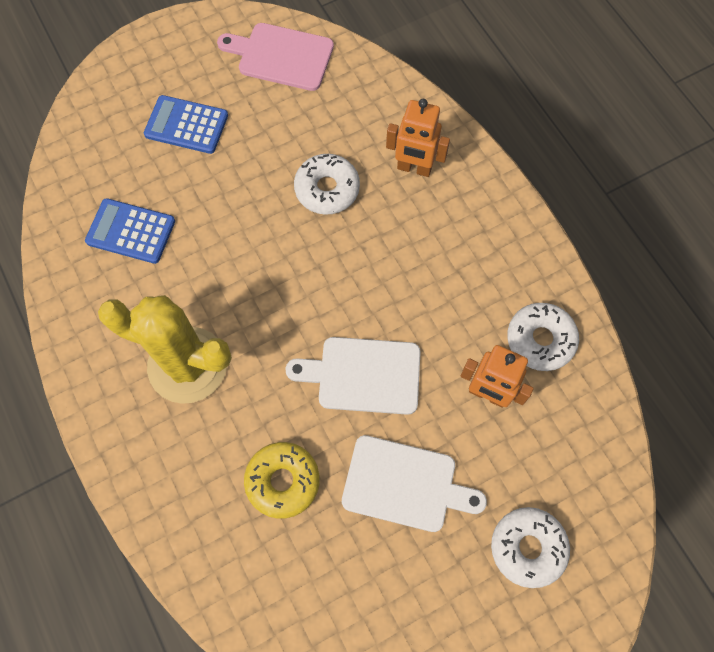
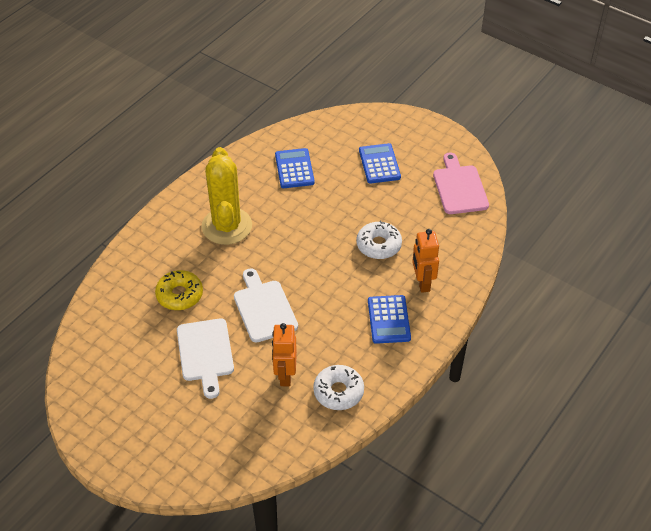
camera: 65 degrees right, 20 degrees down
(454, 232) = (388, 320): none -> blue calculator
(527, 548) = (195, 429): white donut -> none

